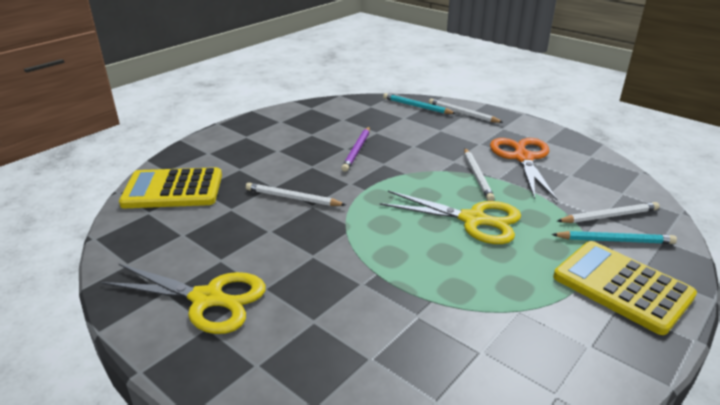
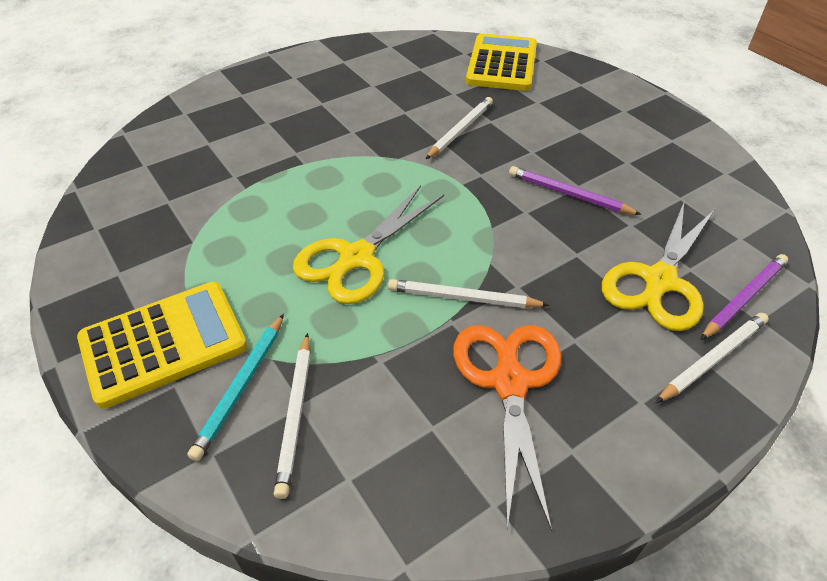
camera: 105 degrees right, 15 degrees up
(208, 299) = (324, 78): yellow scissors -> yellow scissors (659, 282)
(417, 106) = (743, 298): turquoise pencil -> purple pencil
(522, 157) = (509, 381): orange scissors -> orange scissors turned 105 degrees counterclockwise

